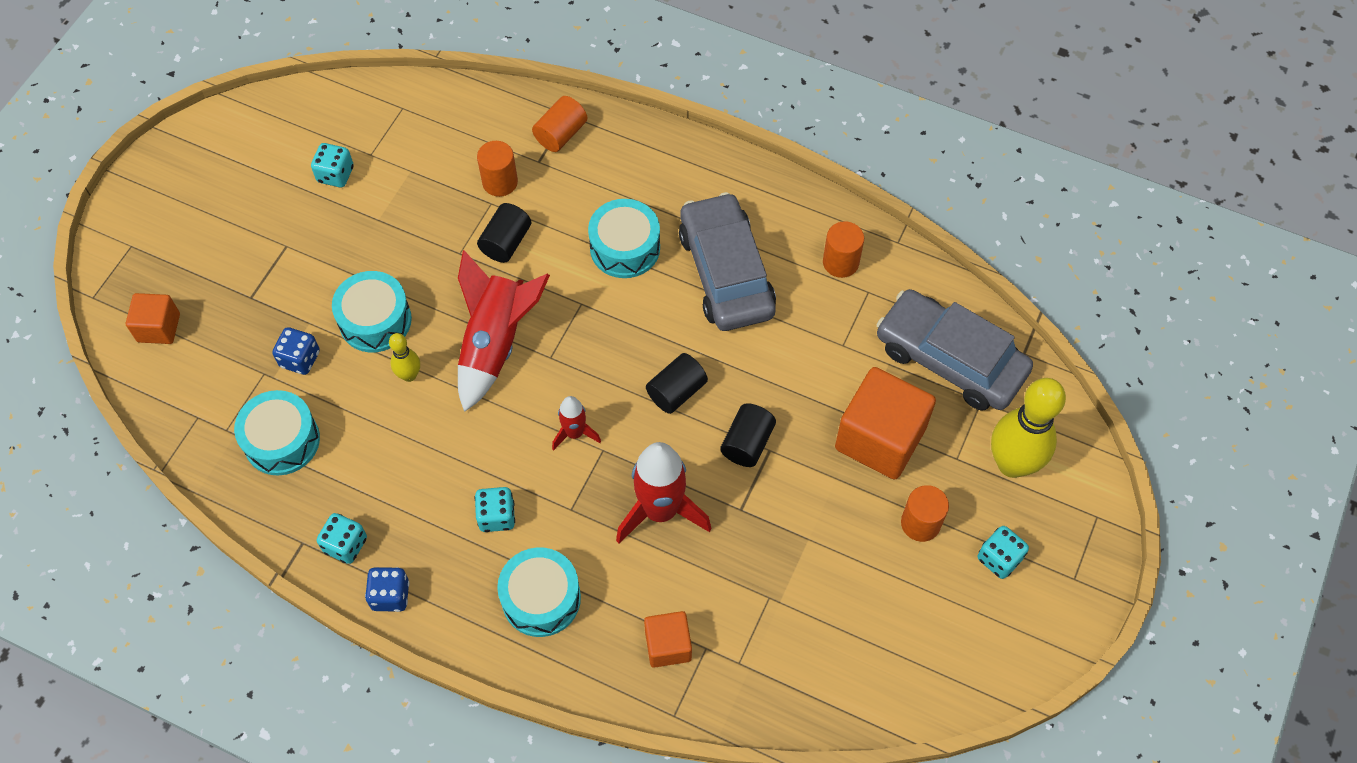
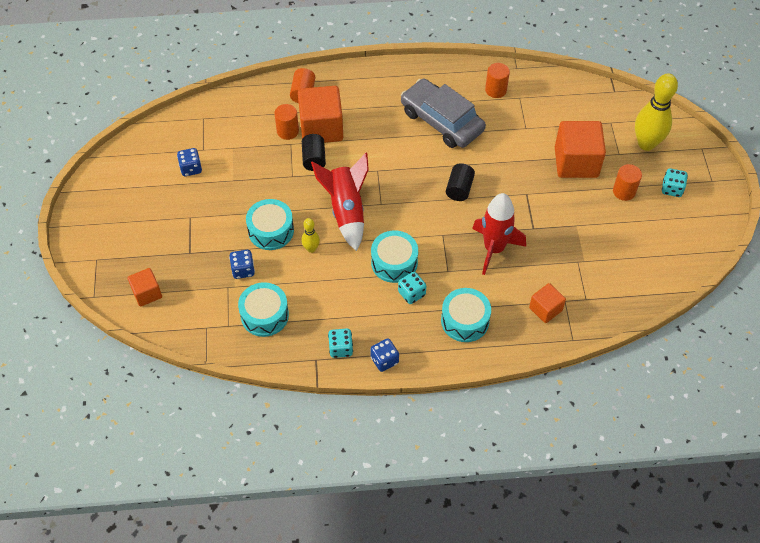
camera: 30 degrees left, 5 degrees down
(335, 174) = (191, 168): turquoise dice -> blue dice
(549, 200) = (321, 128): none -> orange cube
(574, 433) = (422, 234): red rocket -> none
(625, 248) = (380, 133): turquoise drum -> turquoise drum (394, 262)
(747, 443) = (513, 196): black cylinder -> none
(950, 359) = (582, 110): grey car -> none

